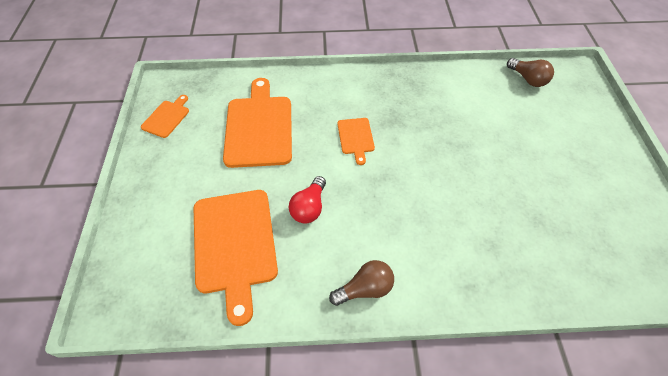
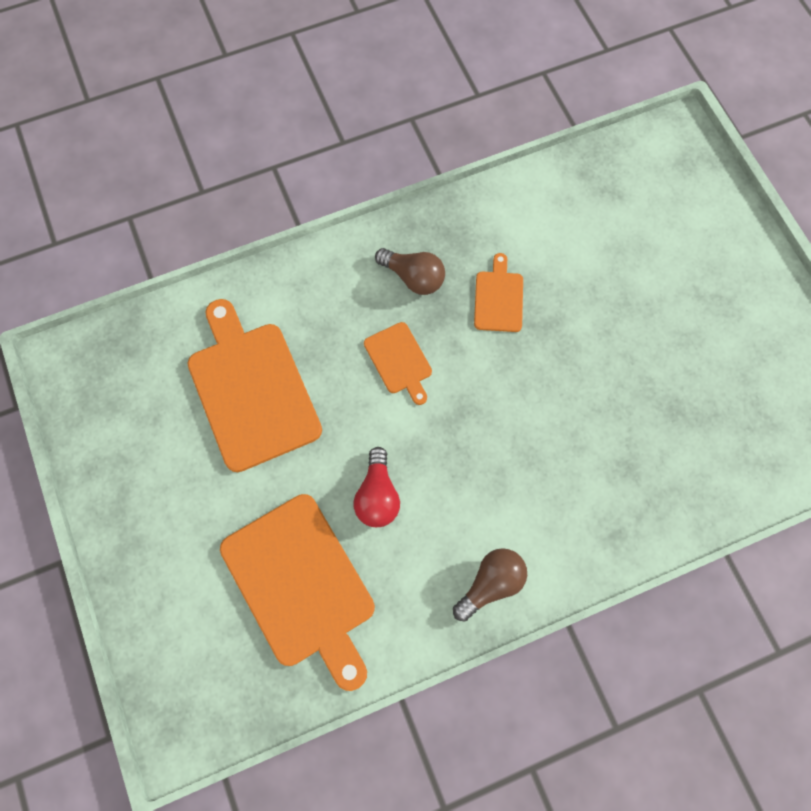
camera: 20 degrees left, 15 degrees up
(167, 117) = (102, 419): orange cutting board -> orange cutting board (498, 298)
(528, 79) = (611, 173): brown light bulb -> brown light bulb (413, 277)

